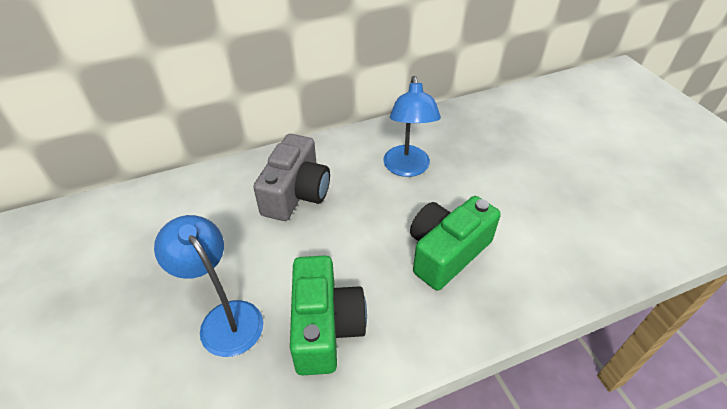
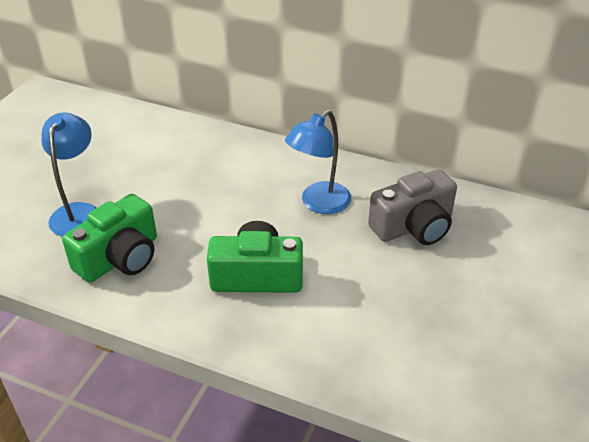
camera: 45 degrees right, 5 degrees down
(296, 193) = (216, 169): grey camera -> grey camera (413, 226)

